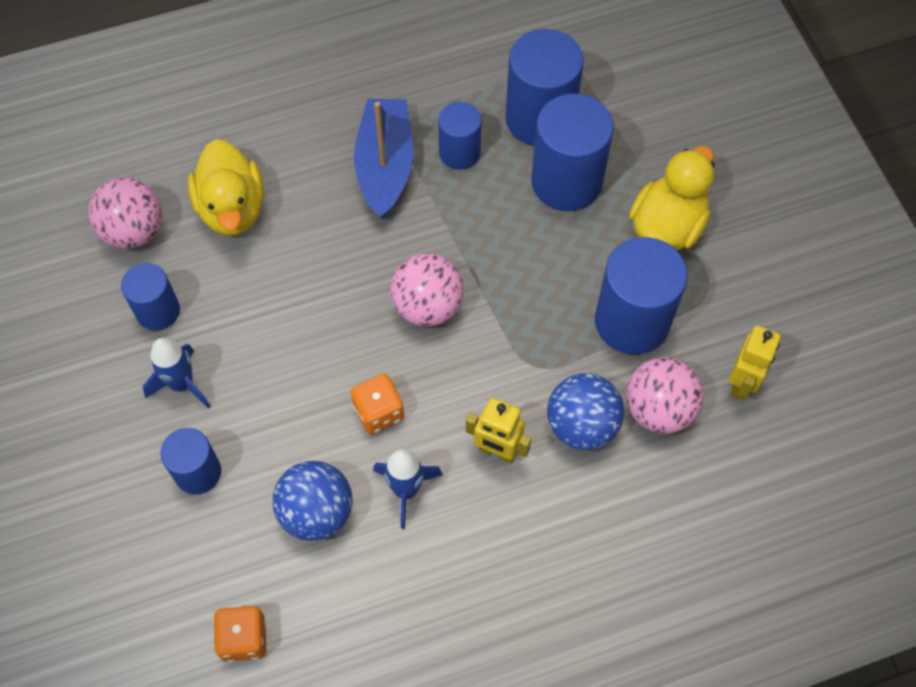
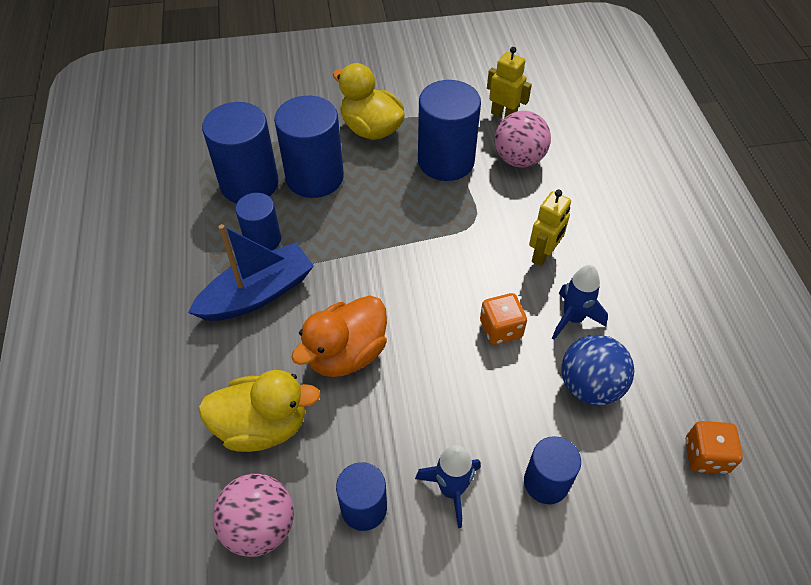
camera: 80 degrees left, 10 degrees down
(323, 264) = (346, 354): none -> orange duck
(385, 166) = (257, 294): blue boat -> blue boat turned 135 degrees clockwise
(428, 306) = (407, 282): pink ball -> none
(582, 425) = (526, 202): blue ball -> none

